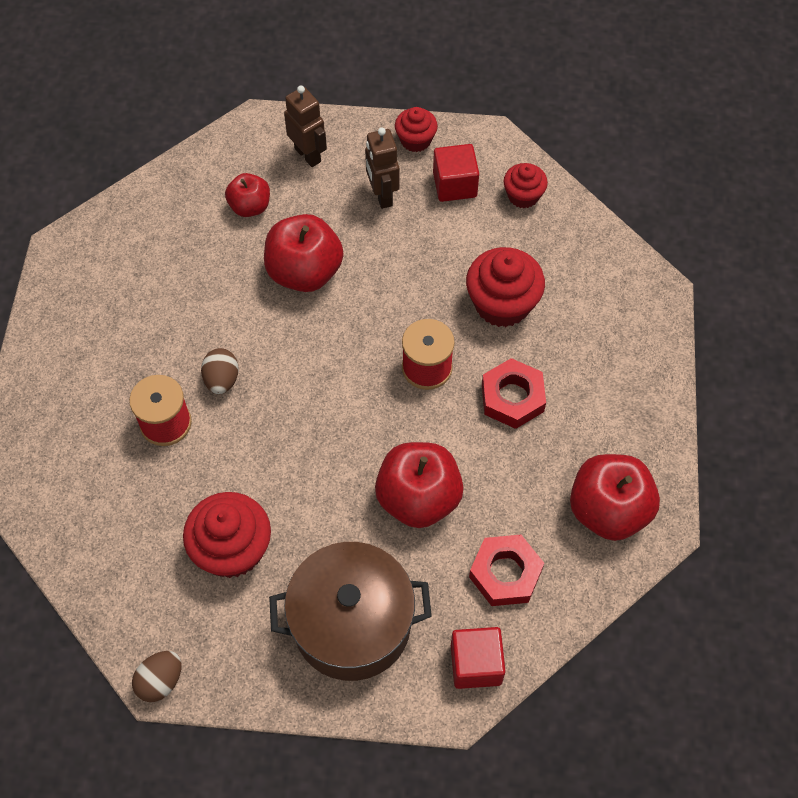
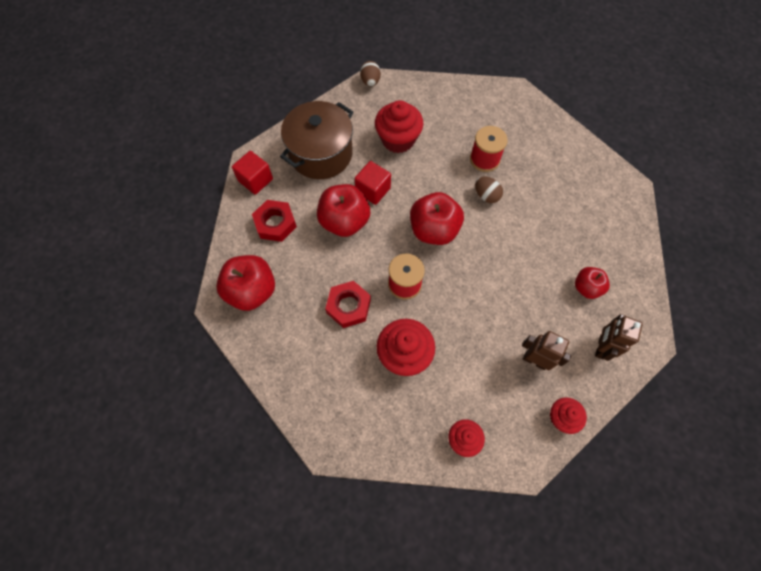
camera: 135 degrees right, 5 degrees up
(304, 272) = (517, 278): red apple -> red apple (434, 230)
(308, 155) = (601, 347): brown robot -> brown robot turned 105 degrees clockwise
(454, 185) = (507, 408): red cube -> red cube (373, 190)

